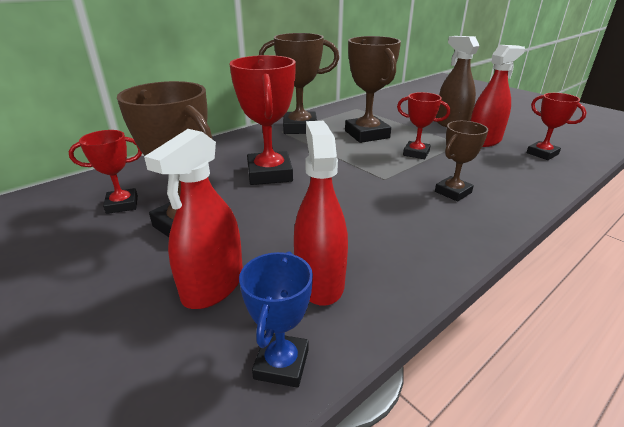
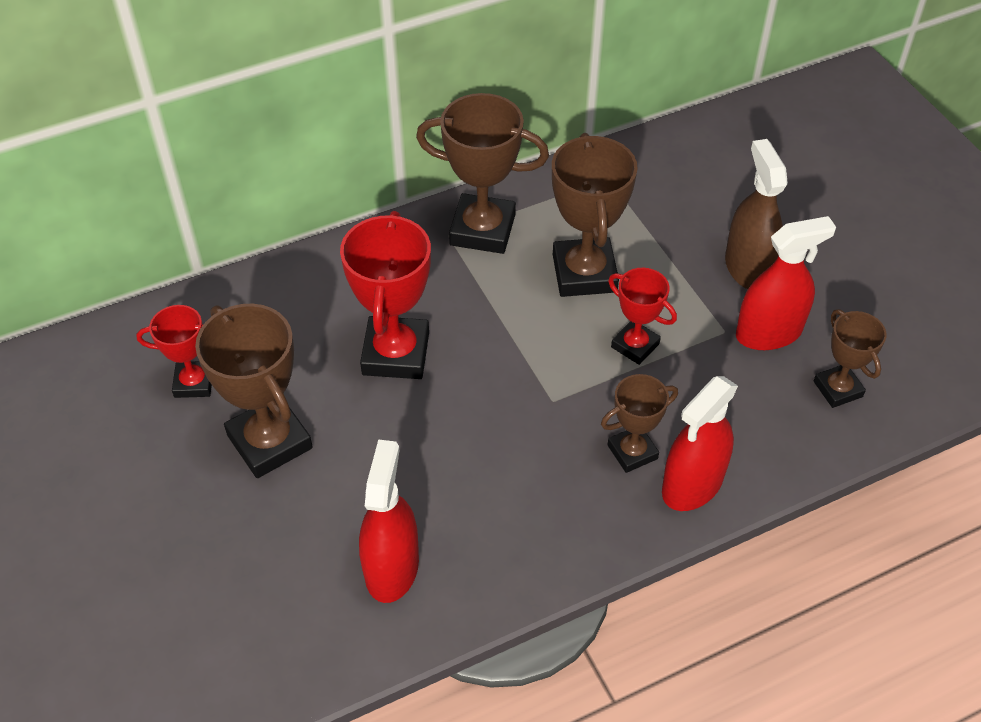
camera: 15 degrees right, 20 degrees up
(213, 286) = (280, 547): red spray bottle -> red spray bottle (692, 484)
(281, 364) = (323, 655): blue trophy -> none
(542, 154) = (838, 389): red trophy -> brown trophy

